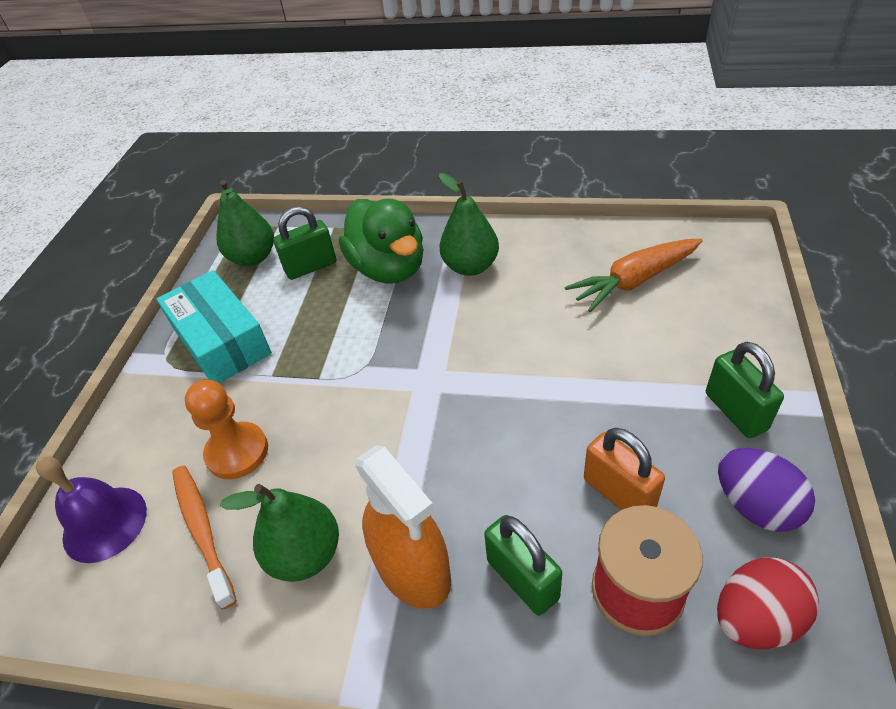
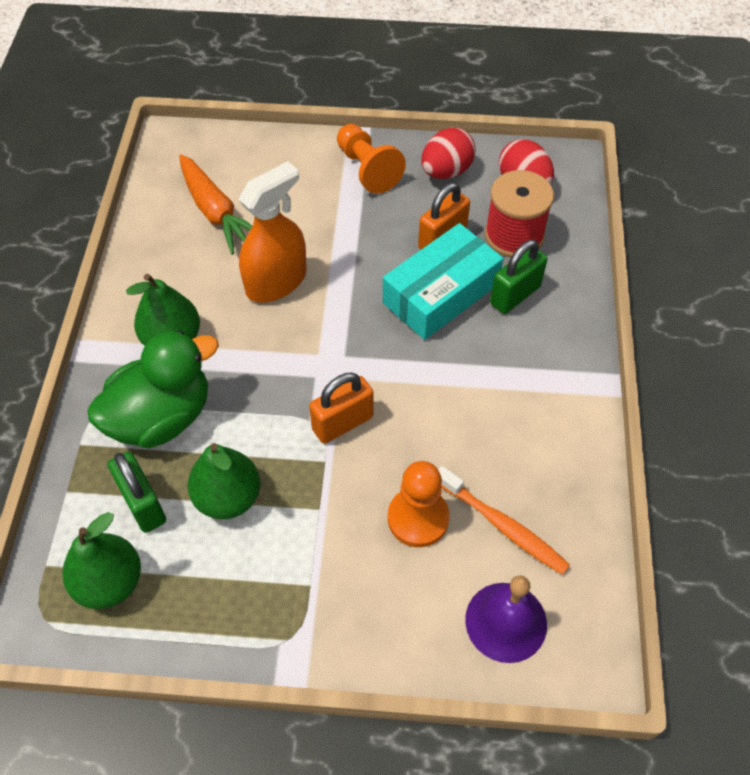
camera: 100 degrees left, 10 degrees up
(202, 530) = (503, 526): orange toothbrush -> orange toothbrush turned 105 degrees counterclockwise
(221, 340) = (262, 580): turquoise box -> turquoise box (441, 293)
(305, 554) = (514, 437): green pear -> green pear (228, 497)
(358, 391) = (342, 423): none -> orange padlock
(413, 568) = (516, 361): orange spray bottle -> orange spray bottle (276, 281)
(735, 411) = (367, 169): green padlock -> orange pawn
(755, 506) = (446, 171): purple egg -> red egg

